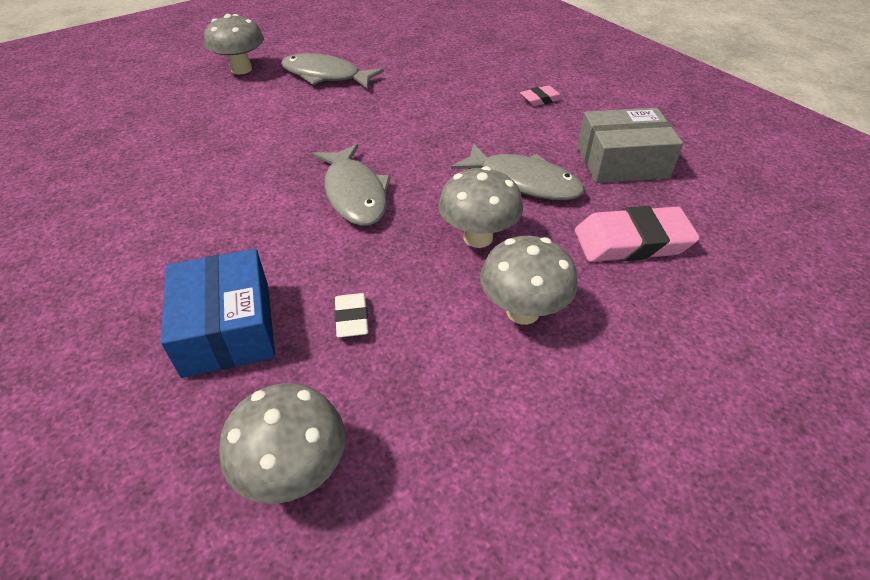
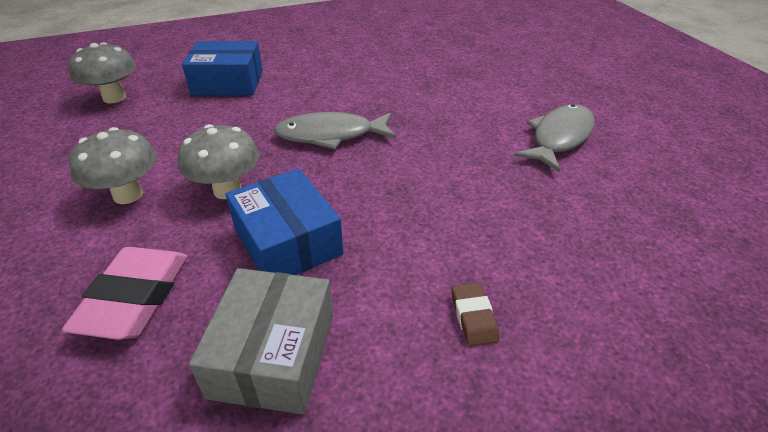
camera: 105 degrees right, 5 degrees down
(241, 69) = (575, 92): grey mushroom -> none
(352, 319) = (195, 121): white eraser -> none
(524, 182) = (287, 241): grey fish -> blue box
(541, 99) = (473, 317): pink eraser -> brown eraser

